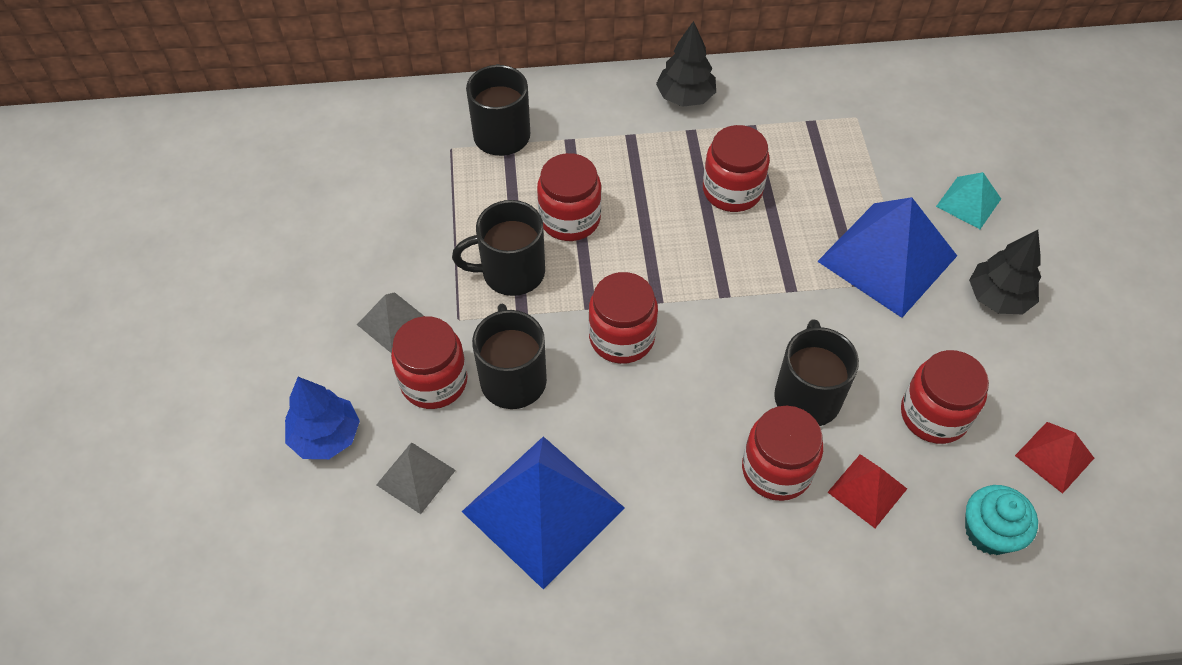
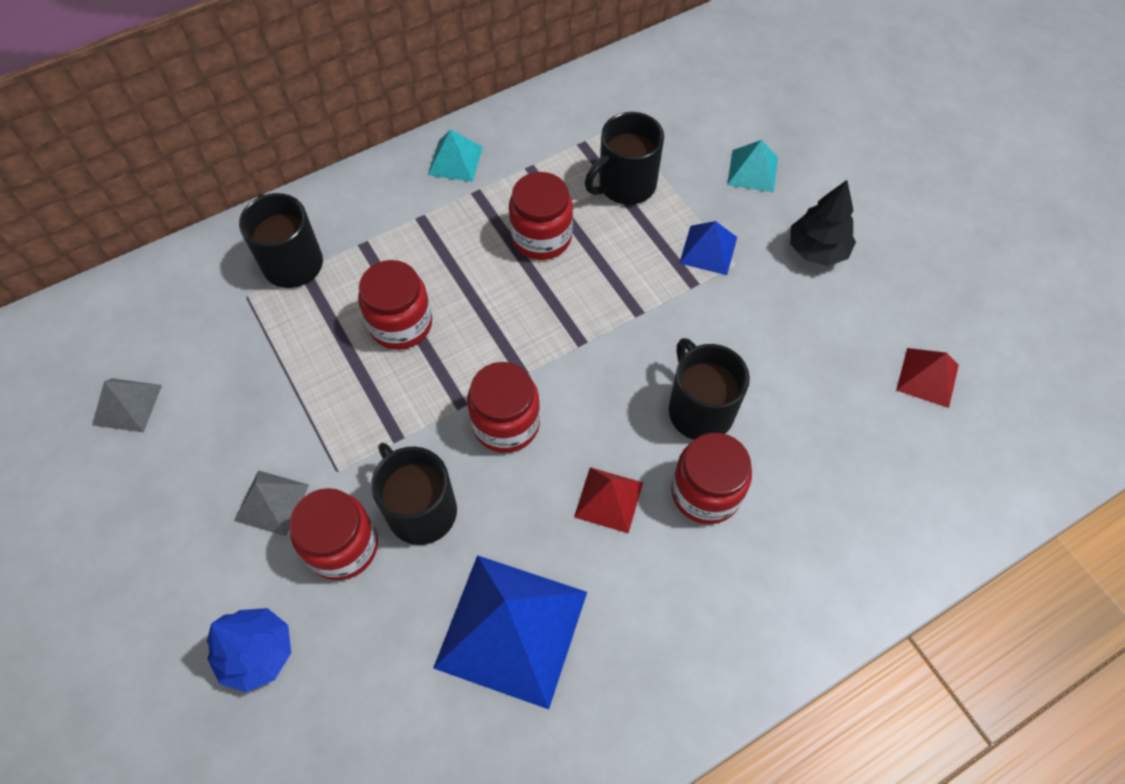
camera: 25 degrees left, 5 degrees up
(416, 477) = (371, 654): grey pyramid -> grey pyramid (127, 405)
(511, 272) = (368, 401): black mug -> black mug (625, 185)
(685, 97) = (455, 160): black tree -> turquoise pyramid
(867, 490) = (791, 477): red pyramid -> red pyramid (608, 499)
(887, 258) = (708, 250): blue pyramid -> blue pyramid, size x0.50
(934, 415) = (814, 381): red jar -> none
(989, 532) = (908, 469): turquoise cupcake -> none

